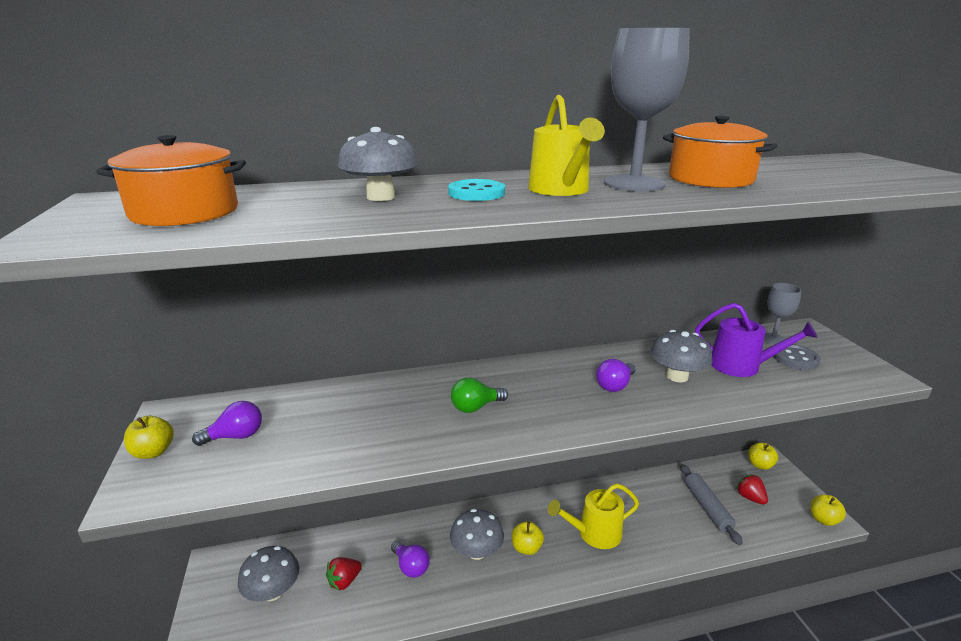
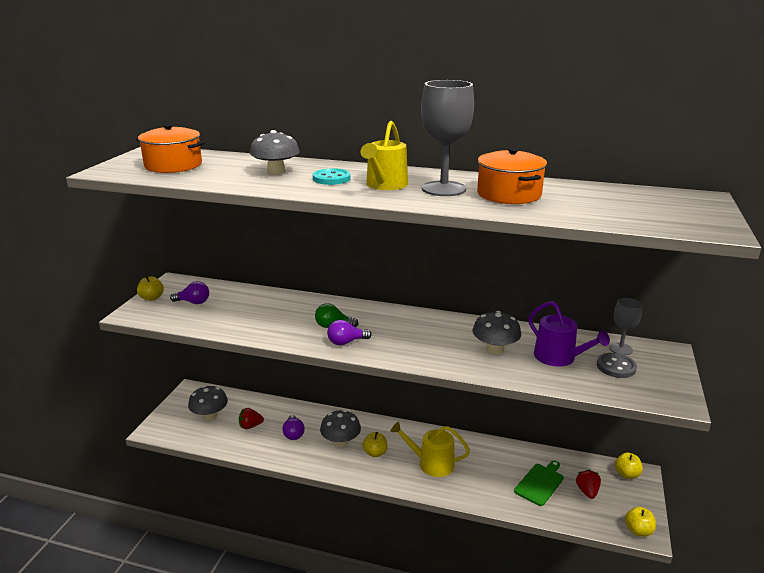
camera: 30 degrees right, 0 degrees up
(615, 385) = (440, 341): purple light bulb -> purple light bulb (346, 342)
(707, 507) = (540, 483): grey rolling pin -> green cutting board

